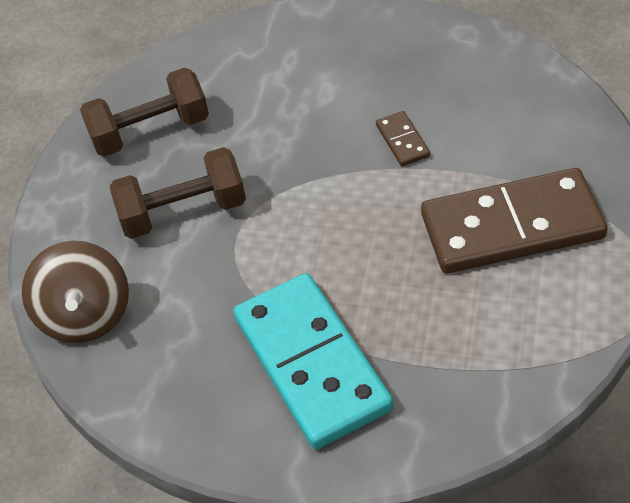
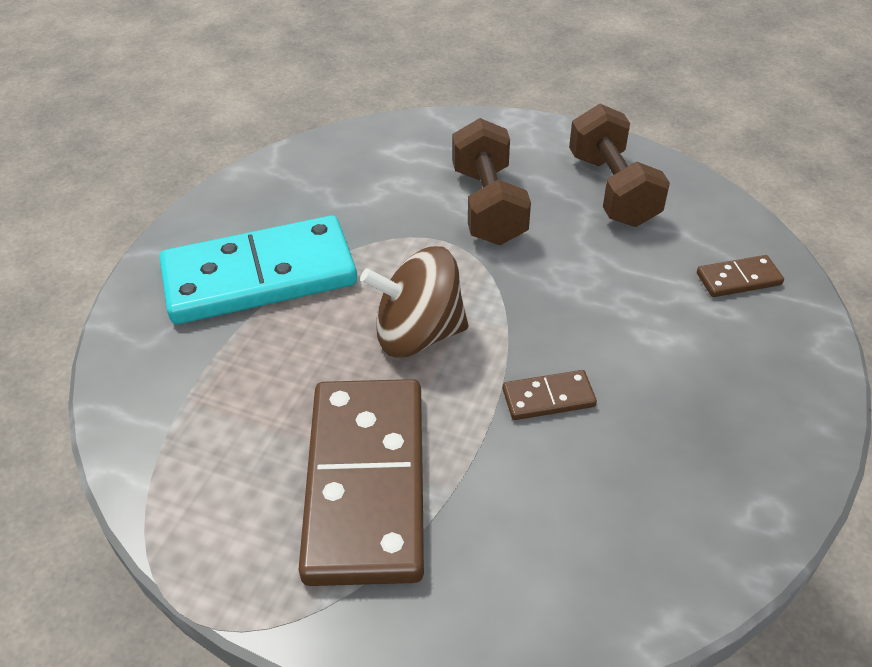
camera: 95 degrees right, 5 degrees down
(86, 315) = (385, 143): brown spinning top -> brown spinning top (418, 334)
(254, 52) = (738, 279): none -> brown domino

